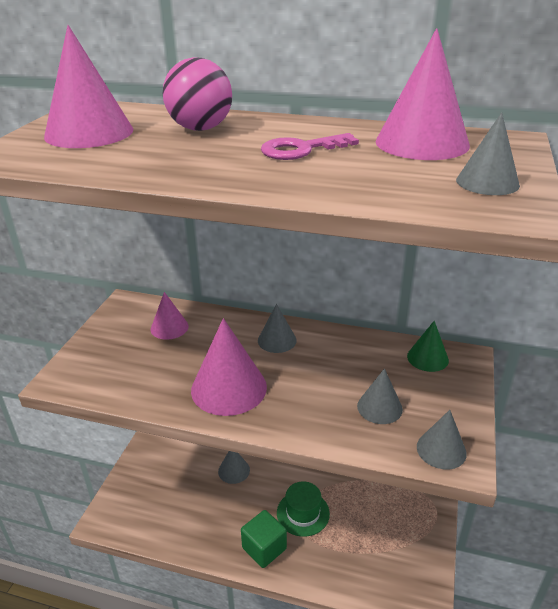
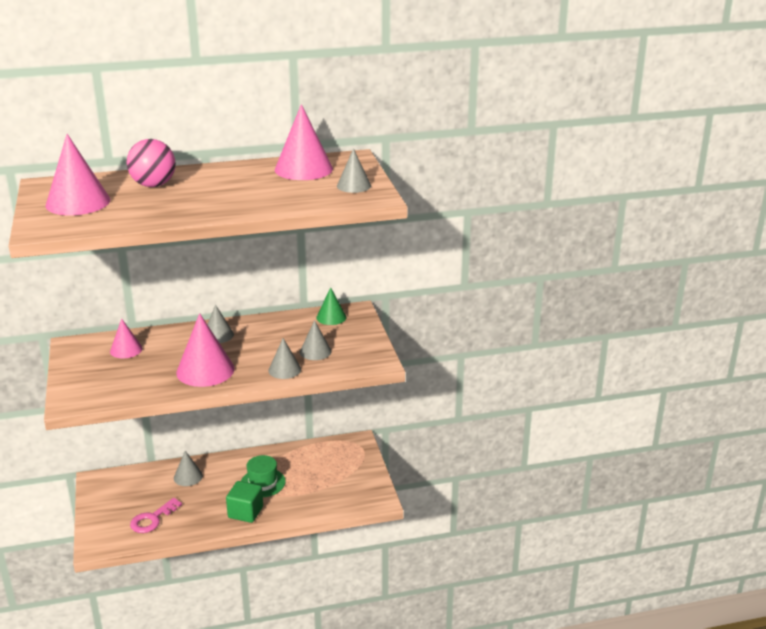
camera: 30 degrees left, 5 degrees down
(301, 149) = (236, 186): pink key -> pink key (152, 519)
(441, 450) = (364, 360): grey cone -> grey cone (284, 370)

